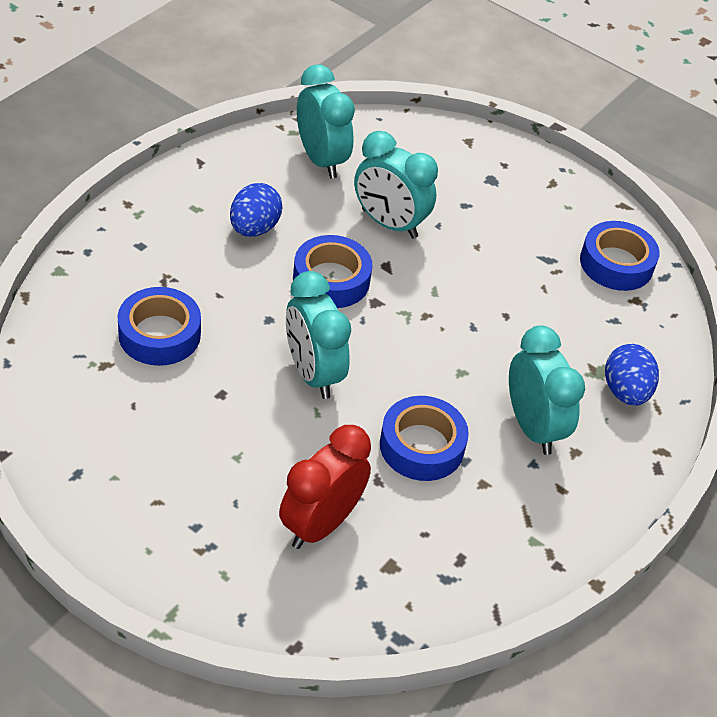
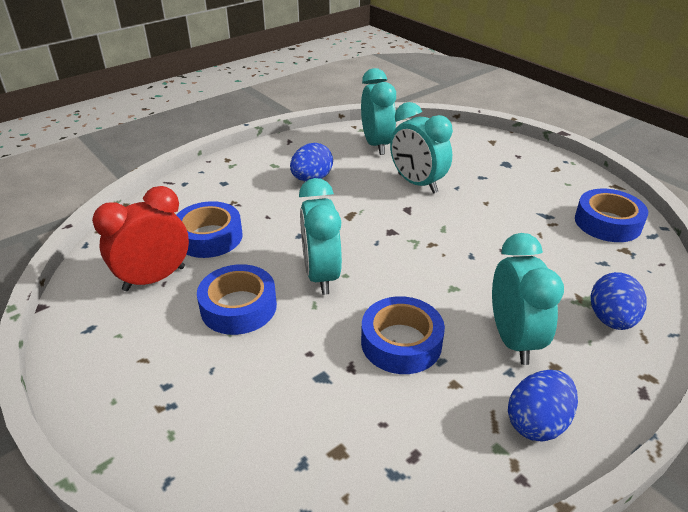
camera: 20 degrees right, 10 degrees down
(320, 524) = (282, 399): red clock -> red clock (154, 279)
(331, 280) = (359, 214): blue tape -> blue tape (238, 307)
(565, 511) = (537, 422): none -> blue egg

